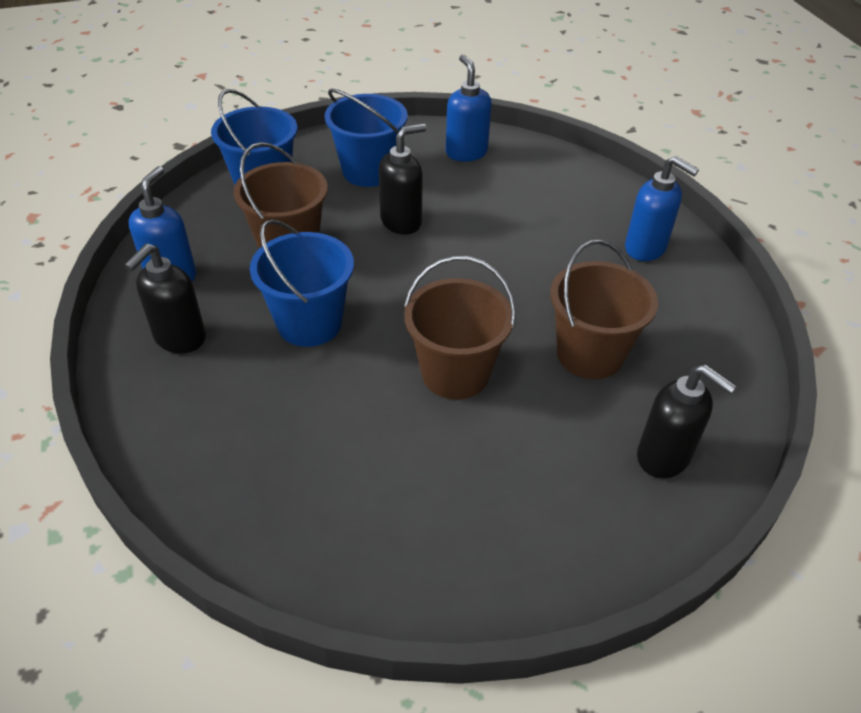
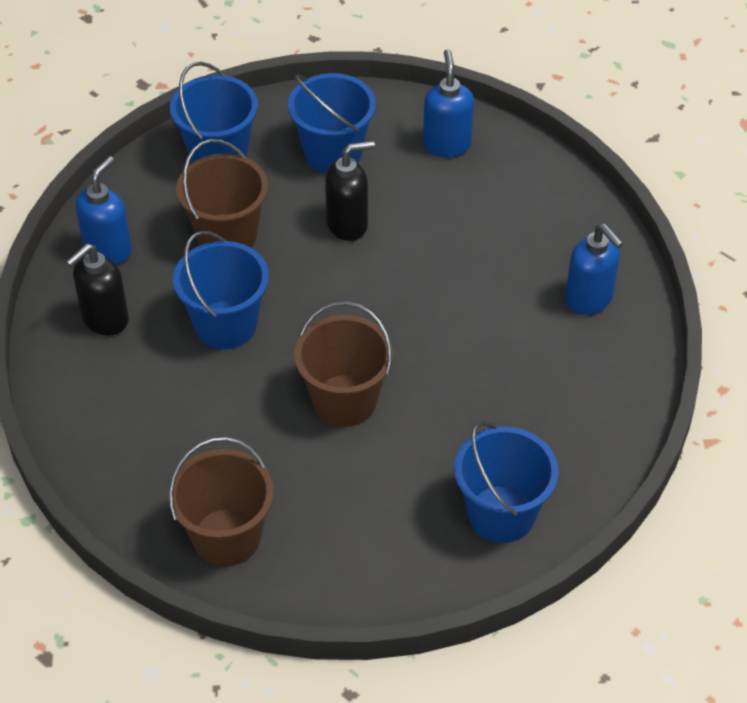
camera: 15 degrees right, 5 degrees up
(589, 354) = (478, 405): brown bucket -> brown bucket (226, 537)
(664, 457) = (501, 514): black soap dispenser -> blue bucket

